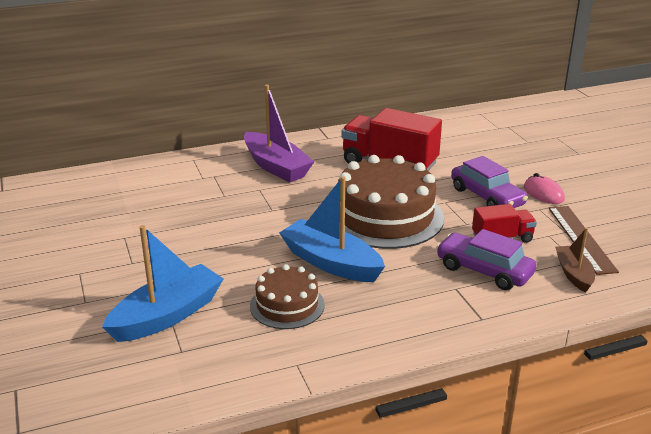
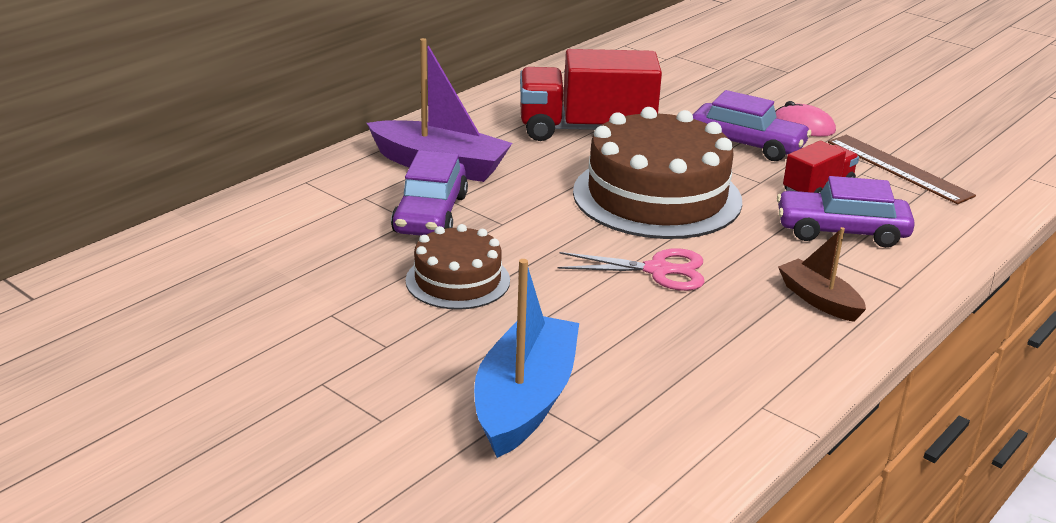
camera: 30 degrees left, 0 degrees up
(238, 194) = (430, 214): none -> purple car
(287, 305) = (666, 339): brown cake -> brown cake (458, 280)
(331, 262) = (657, 270): blue boat -> pink scissors
(573, 274) = (935, 210): brown boat -> brown boat (819, 300)

